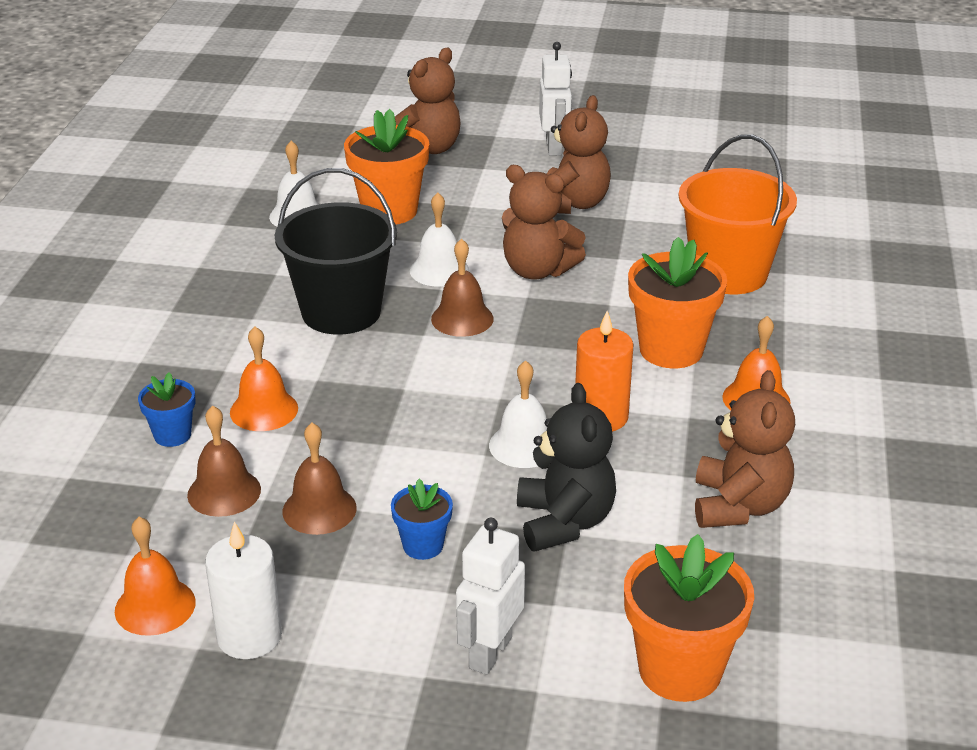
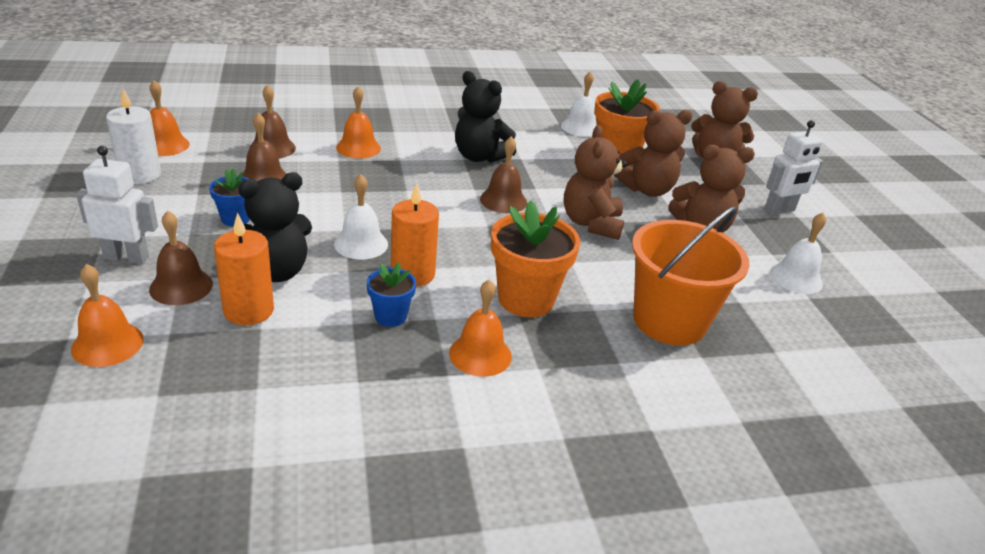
camera: 65 degrees right, 0 degrees up
(172, 435) = (321, 126): blue flower pot -> blue flower pot (390, 316)
(341, 312) = (479, 157): black bucket -> black teddy bear
(439, 270) = (558, 184): white bell -> white bell (796, 278)
(574, 604) = (181, 286): none -> brown bell
(640, 551) = (249, 310): none -> orange candle
(680, 670) = (107, 344): orange flower pot -> orange bell
(739, 506) = (320, 357): brown teddy bear -> brown teddy bear (647, 190)

